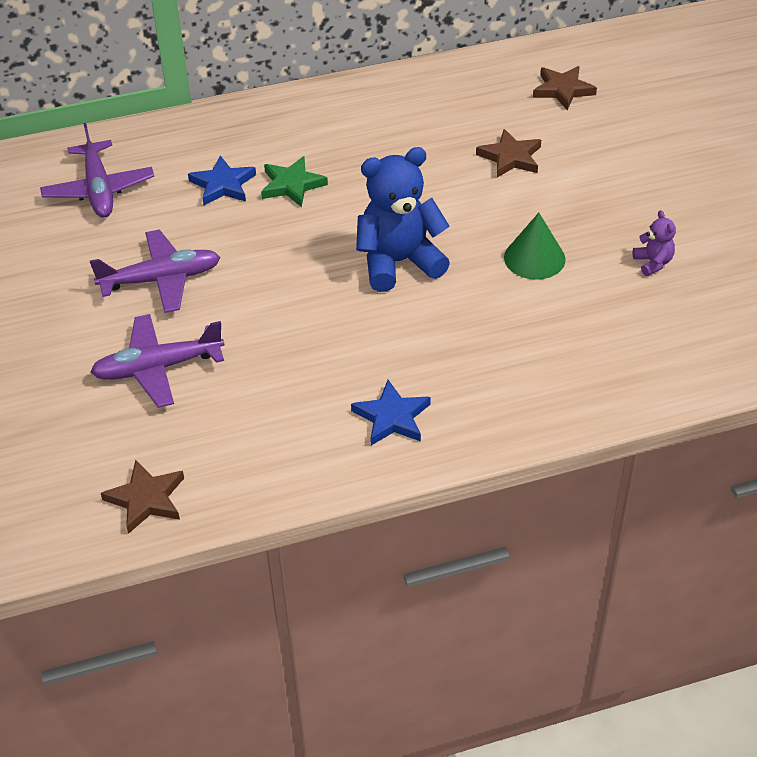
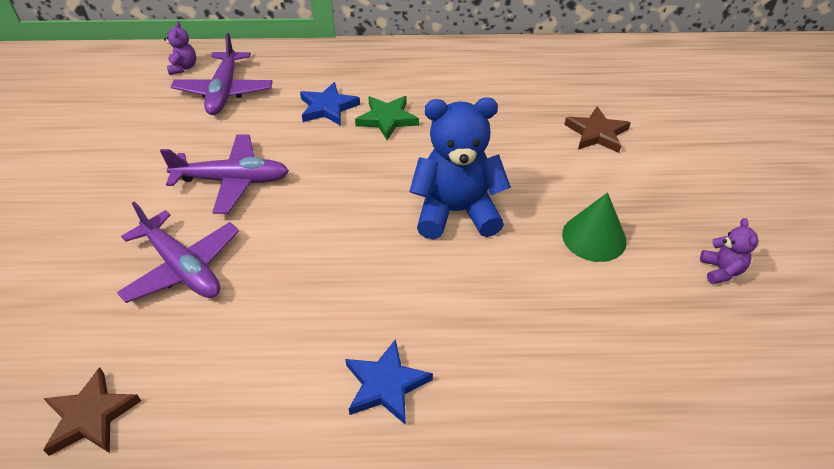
camera: 15 degrees right, 0 degrees up
(35, 171) = (183, 67): none -> purple teddy bear
(157, 368) = (183, 267): purple plane -> purple plane turned 135 degrees counterclockwise
(562, 90) = (662, 83): brown star -> none

